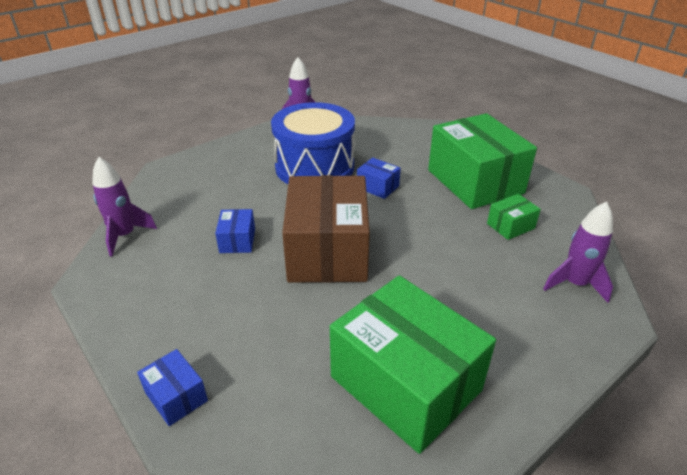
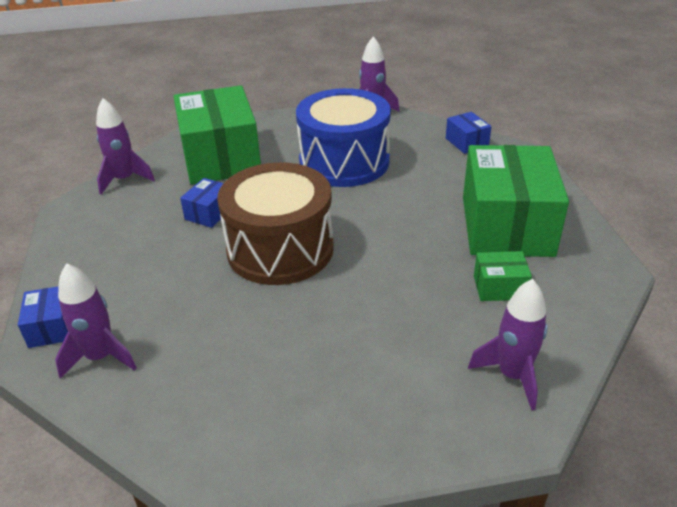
camera: 30 degrees right, 0 degrees up
(253, 403) = (101, 357): none -> purple rocket
(327, 251) = (280, 249): brown box -> brown drum
(377, 187) = (389, 201): blue box -> blue box (466, 142)
(405, 383) = (237, 397): green box -> green box (220, 158)

